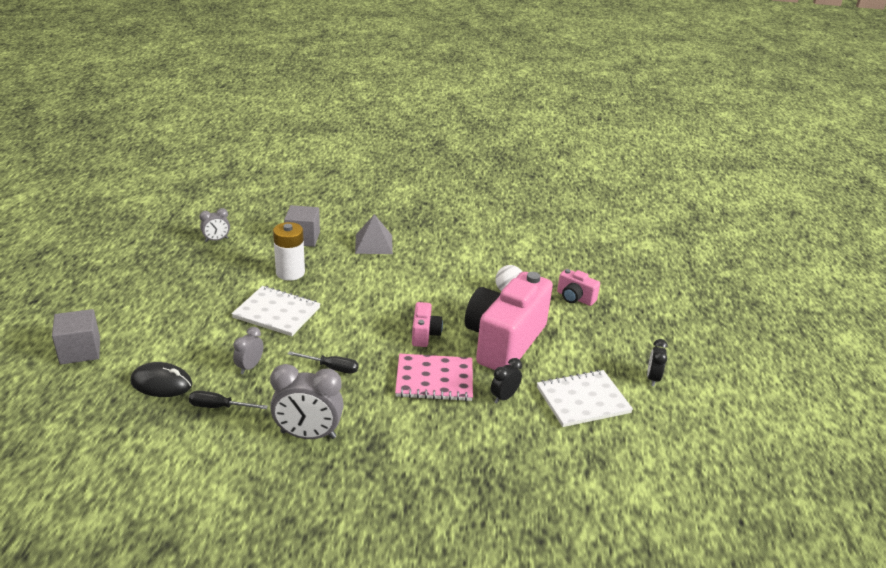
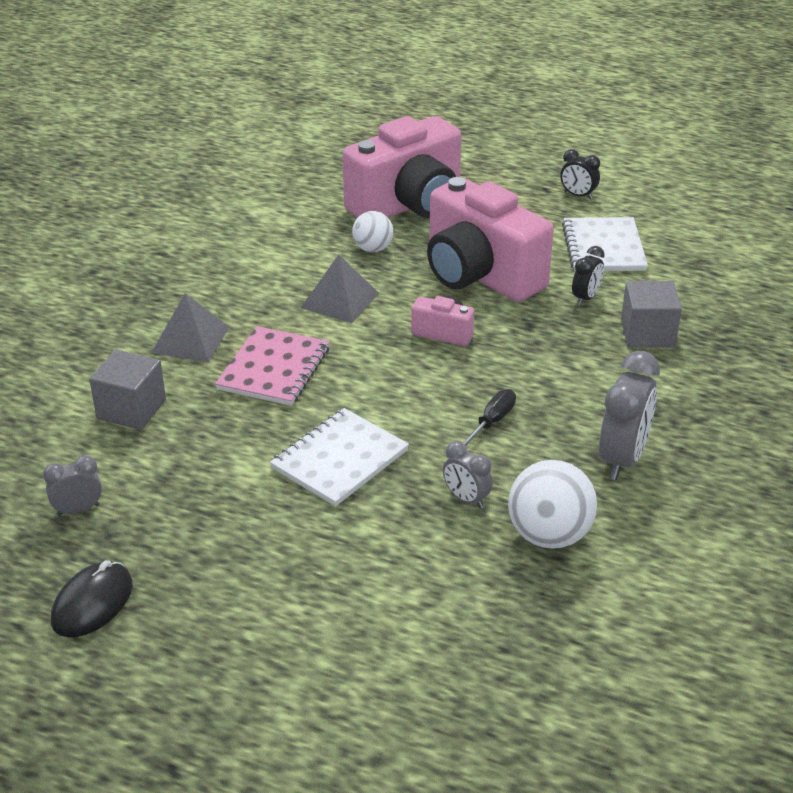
camera: 70 degrees left, 5 degrees up
(80, 351) = (363, 692): grey cube -> grey cube (647, 333)
(161, 383) = (479, 593): black mouse -> black mouse (92, 603)
(216, 240) = (78, 510): grey clock -> grey clock turned 105 degrees counterclockwise
(219, 407) = (549, 535): black screwdriver -> white ball
(290, 273) = (232, 434): white battery -> none
(434, 379) = (539, 342): pink notebook -> pink notebook (274, 369)
(441, 288) = (340, 300): none -> grey pyramid
(504, 397) = (585, 298): black clock -> black clock turned 120 degrees counterclockwise
(575, 298) = (408, 205): pink camera -> pink camera, size x2.28

